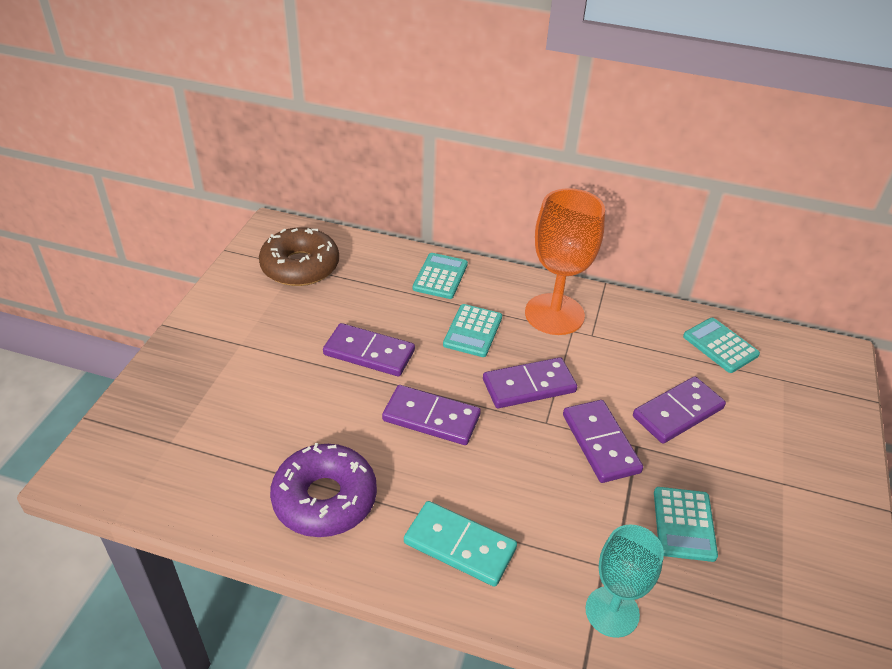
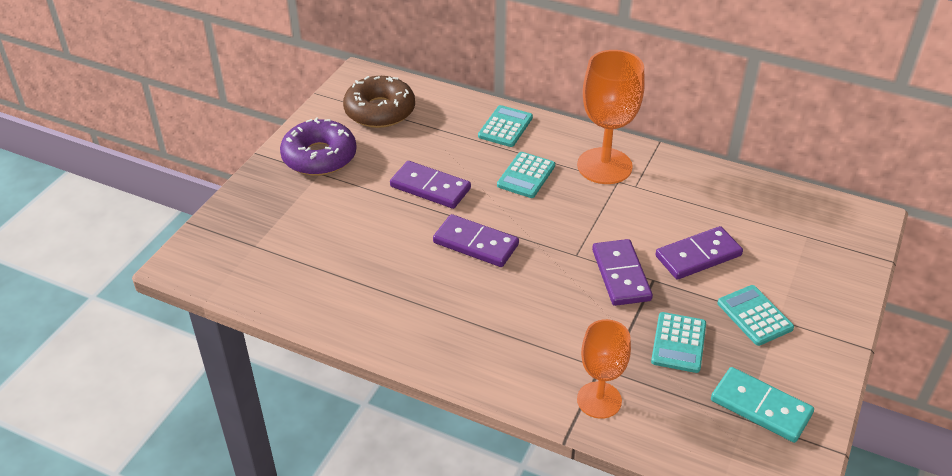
camera: 10 degrees right, 0 degrees up
(325, 499) = (376, 298): purple donut -> purple donut (319, 157)
(459, 546) = (482, 342): turquoise domino -> turquoise domino (760, 407)
(529, 386) = (567, 224): purple domino -> none
(612, 611) = (599, 400): turquoise goblet -> orange goblet
(720, 346) = (754, 203): turquoise calculator -> turquoise calculator (754, 316)

